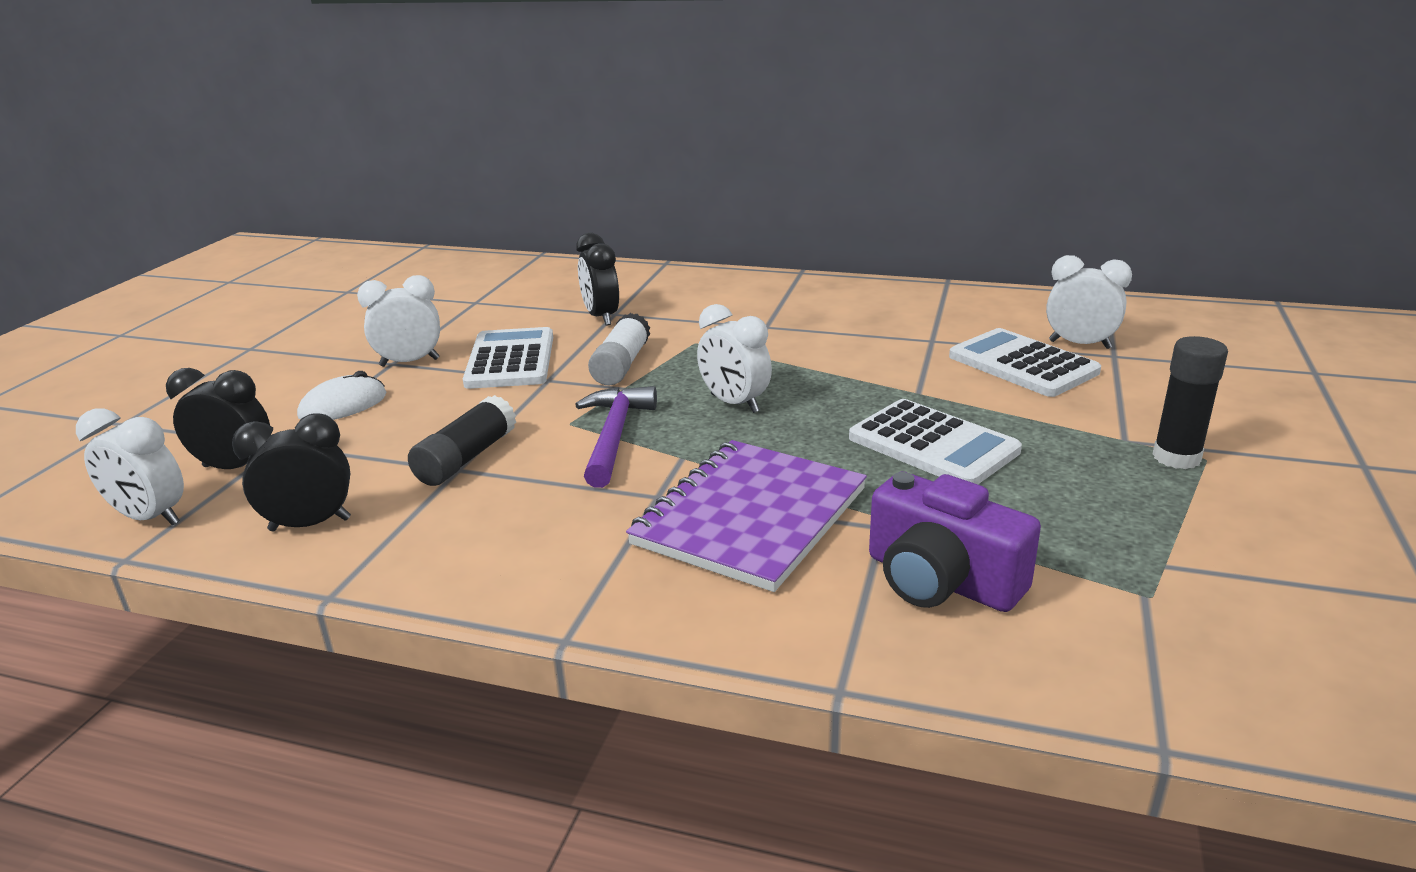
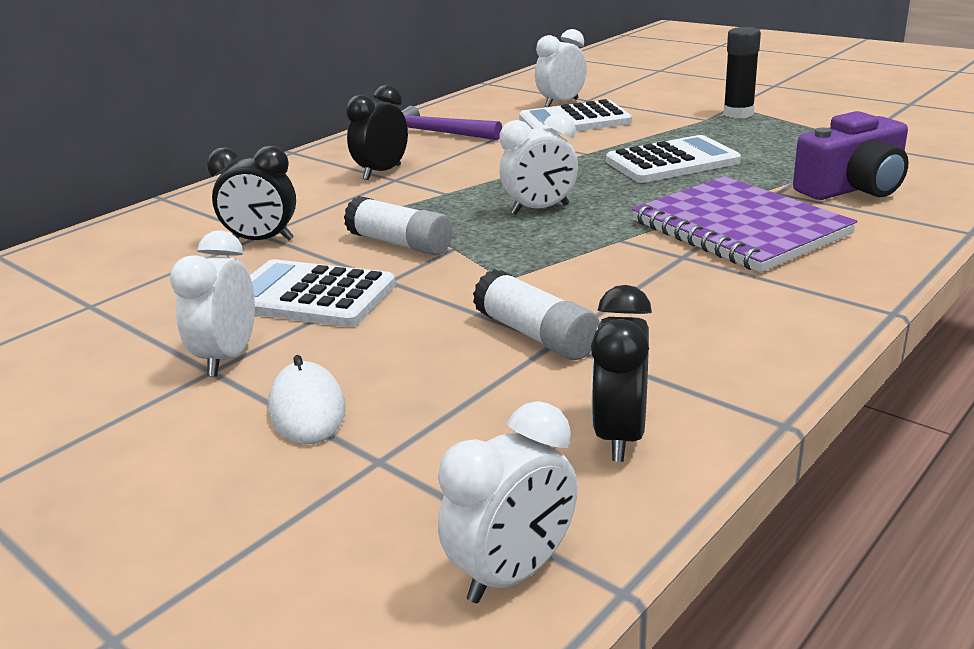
camera: 65 degrees left, 0 degrees up
(235, 468) = (417, 498): black clock -> black clock (382, 172)
(466, 458) = (535, 335): black glue stick -> white glue stick
(614, 436) = (555, 261): purple hammer -> purple hammer (436, 133)

